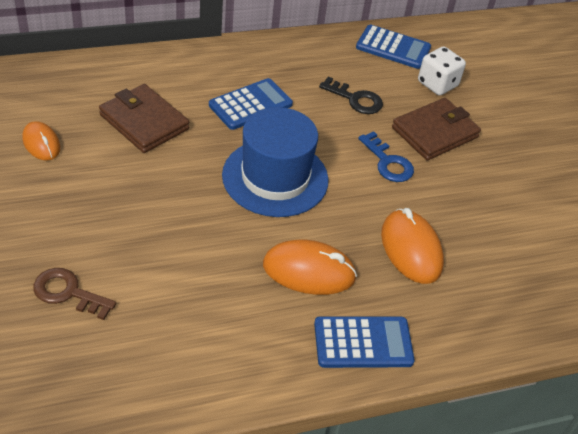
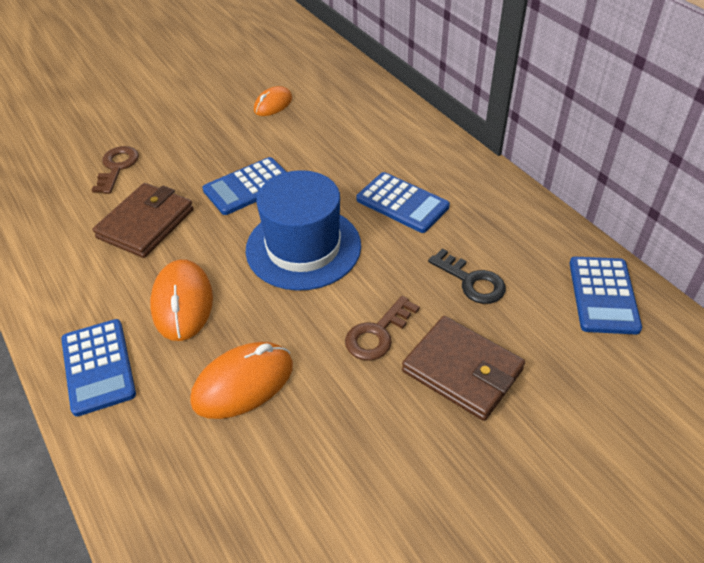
camera: 80 degrees right, 0 degrees up
(144, 122) = (332, 146): brown wallet -> brown wallet (146, 224)
(170, 193) = (248, 187): none -> blue calculator
(355, 99) = (471, 281): black key -> black key turned 60 degrees counterclockwise
(388, 162) = (378, 334): blue key -> brown key
(437, 84) = (565, 356): white dice -> none

